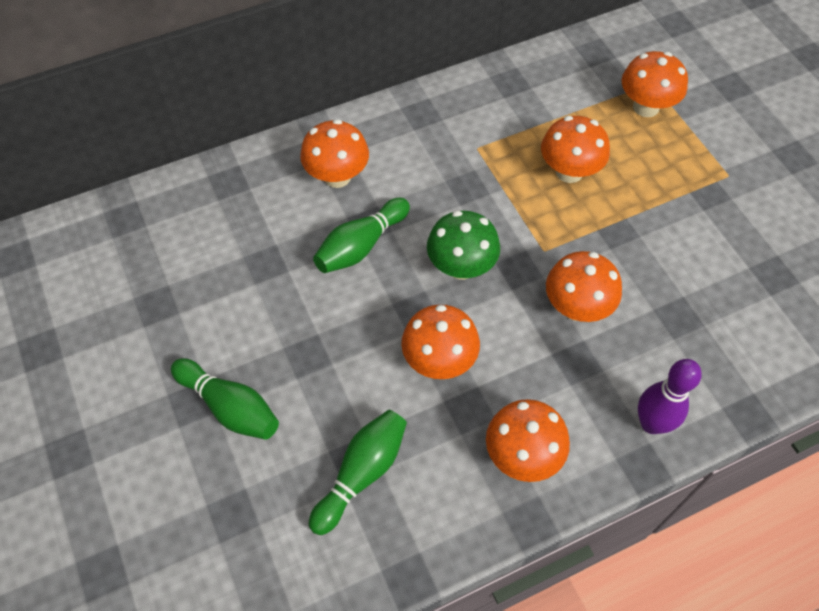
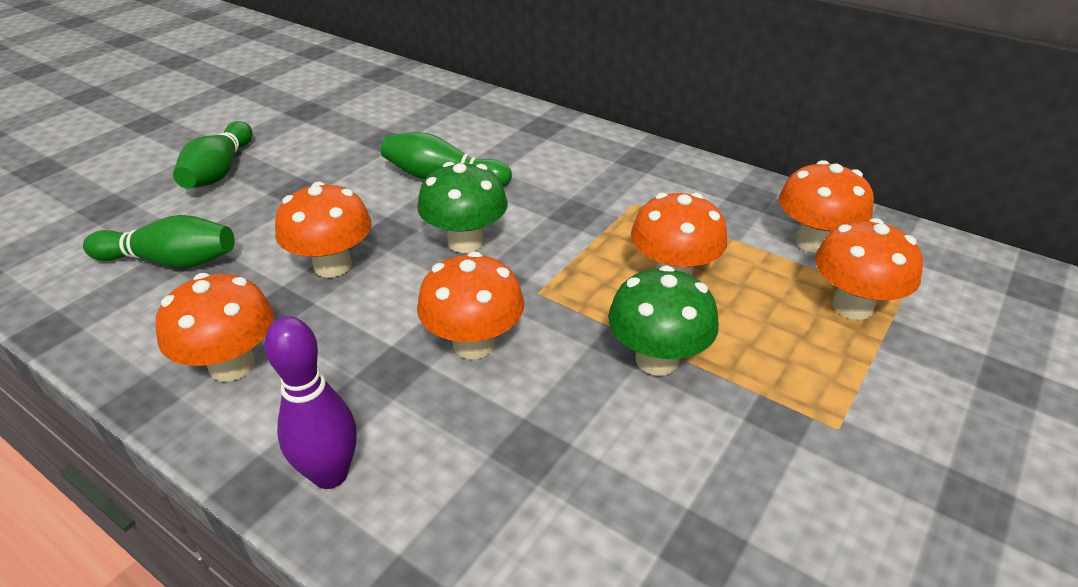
camera: 60 degrees right, 20 degrees down
(337, 176) = (512, 141): orange mushroom -> orange mushroom (813, 242)
(640, 222) = (657, 359): none -> green mushroom

